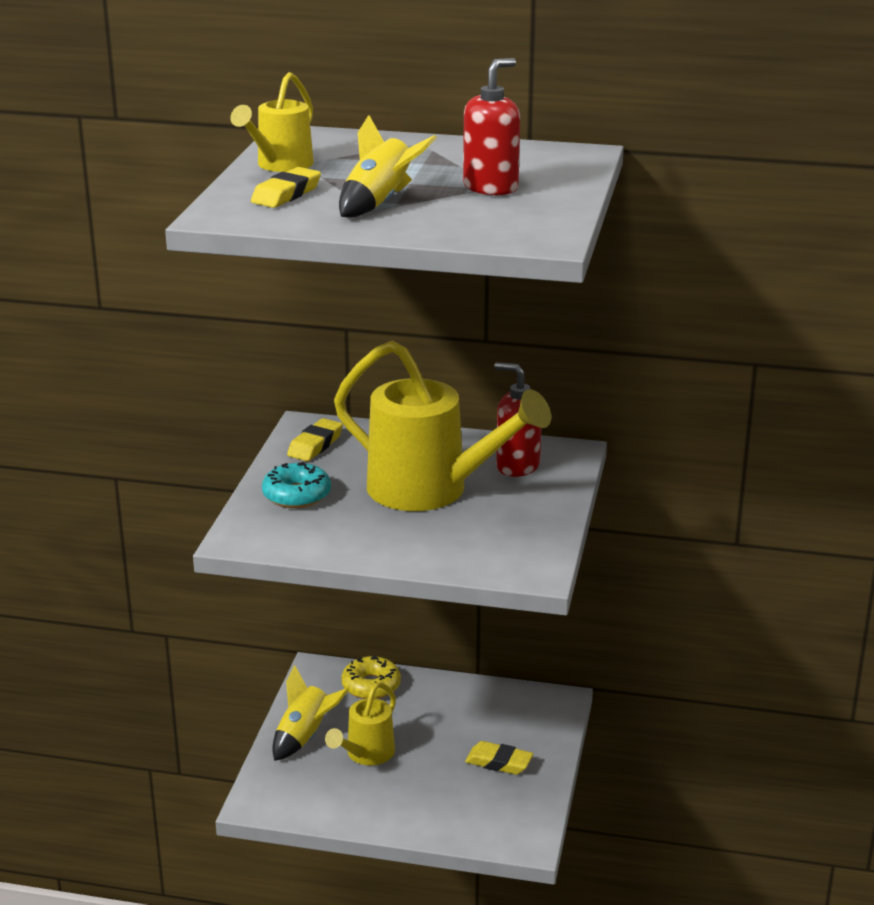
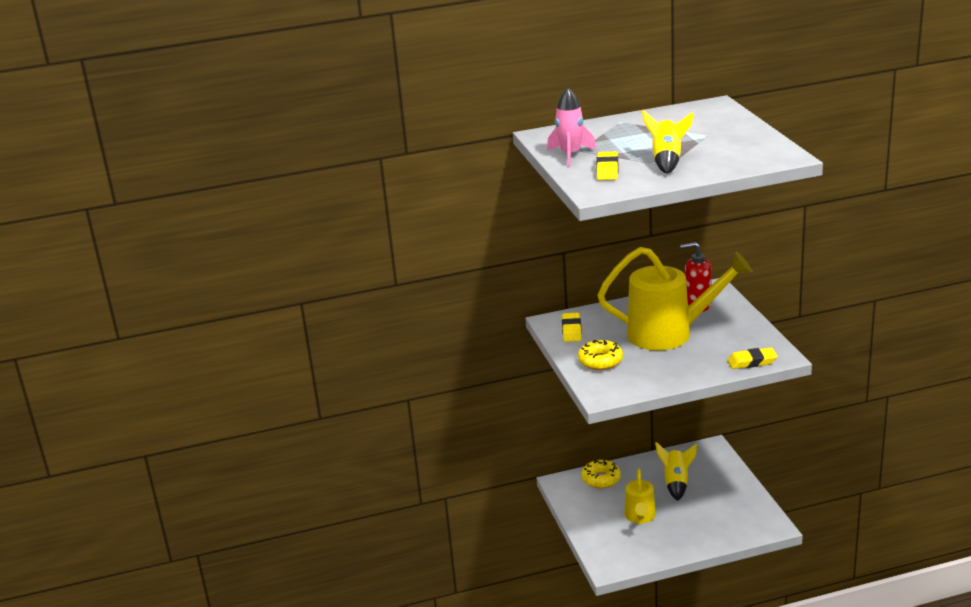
camera: 25 degrees left, 0 degrees up
(280, 165) = (570, 155): yellow watering can -> pink rocket
(297, 495) = (600, 361): turquoise donut -> yellow donut
(305, 736) = (595, 521): yellow rocket -> yellow rocket (676, 483)
(491, 188) = (707, 136): red soap dispenser -> none
(499, 762) = (715, 492): yellow eraser -> yellow eraser (752, 362)

